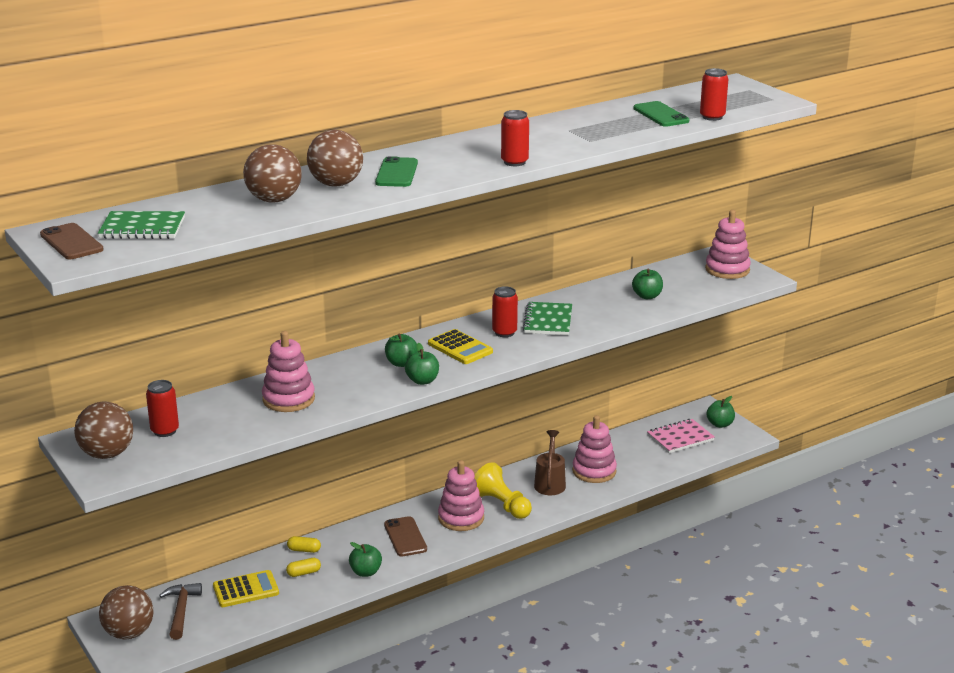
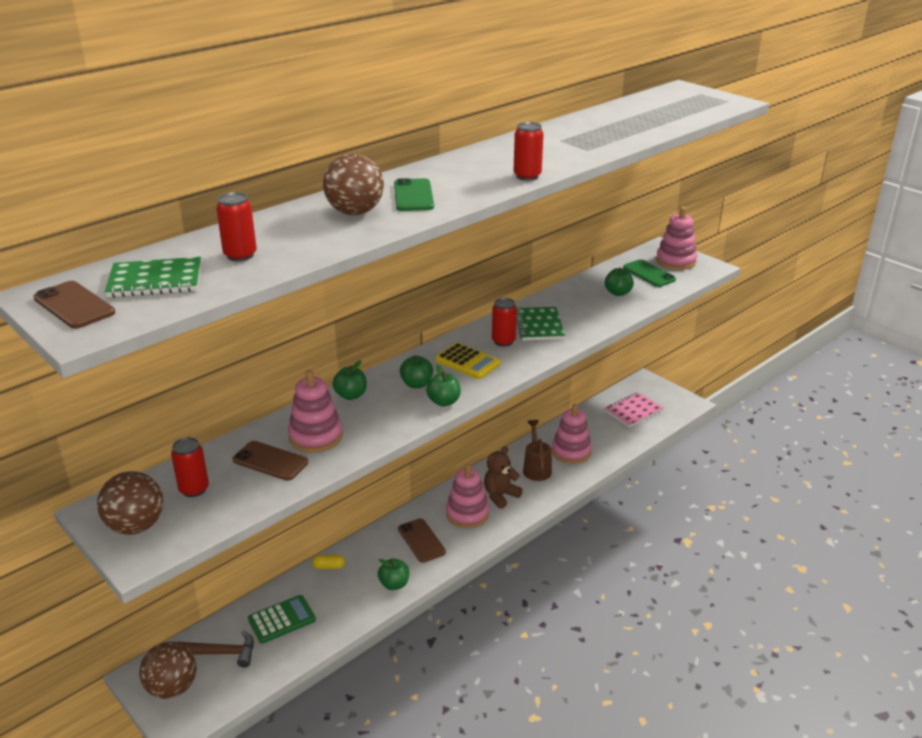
camera: 10 degrees left, 5 degrees up
(181, 611) = (221, 653): brown hammer -> brown hammer turned 105 degrees clockwise
(240, 415) = (270, 461): none -> brown phone
(246, 590) = (282, 619): yellow calculator -> green calculator
(274, 200) = (295, 235): brown ball -> none
(304, 573) = (334, 593): yellow capsule -> none
(502, 505) = (500, 495): yellow pawn -> brown teddy bear
(661, 115) = (637, 121): green phone -> green phone (649, 274)
(712, 117) = (686, 120): red can -> red can (240, 255)
(720, 424) = (662, 394): green apple -> green apple (351, 395)

